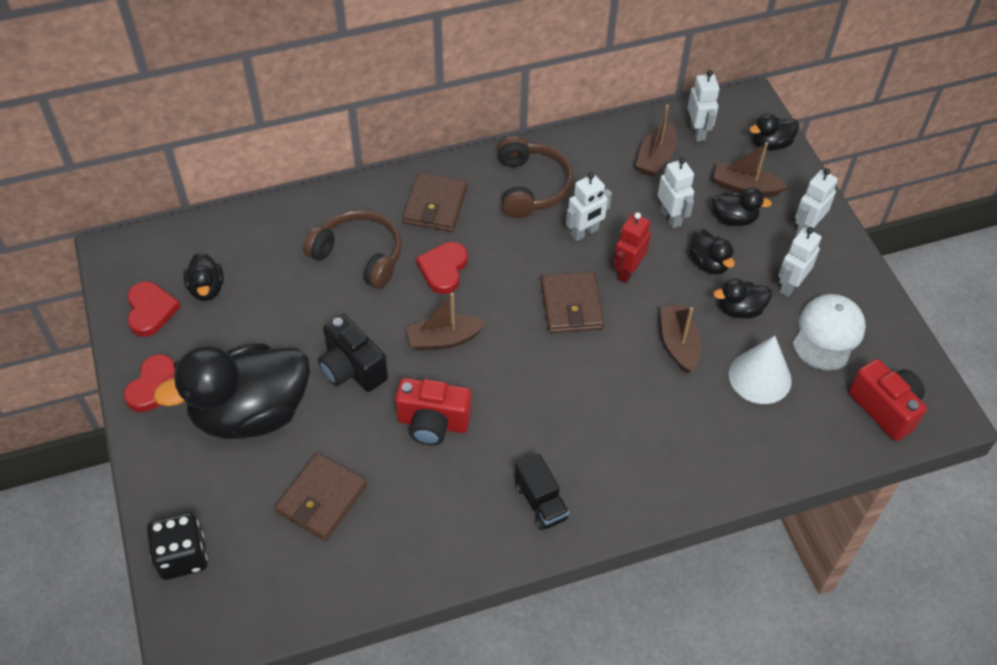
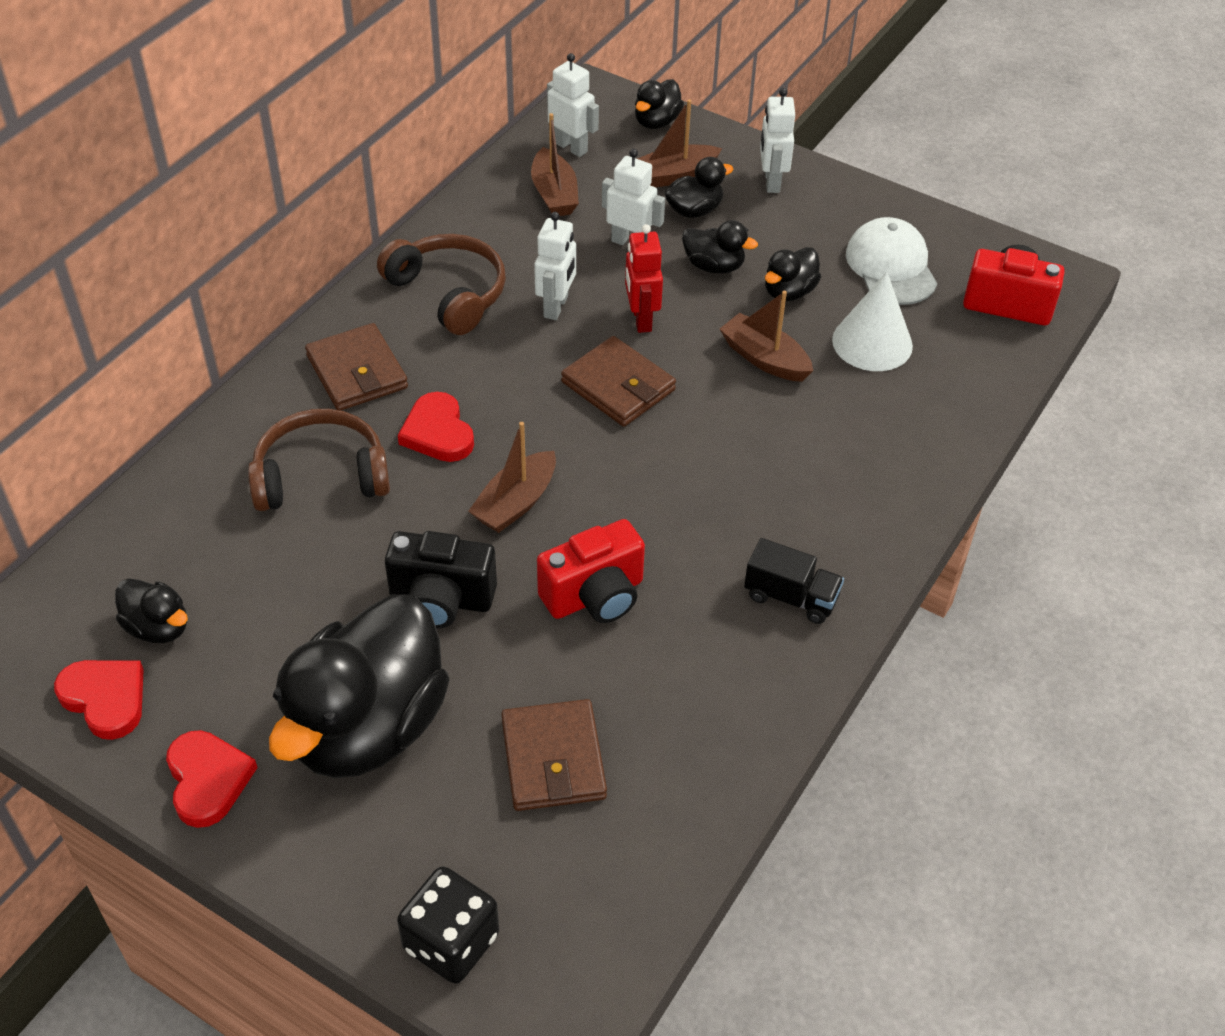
camera: 40 degrees left, 5 degrees down
(790, 285) = (811, 242): white robot -> none

